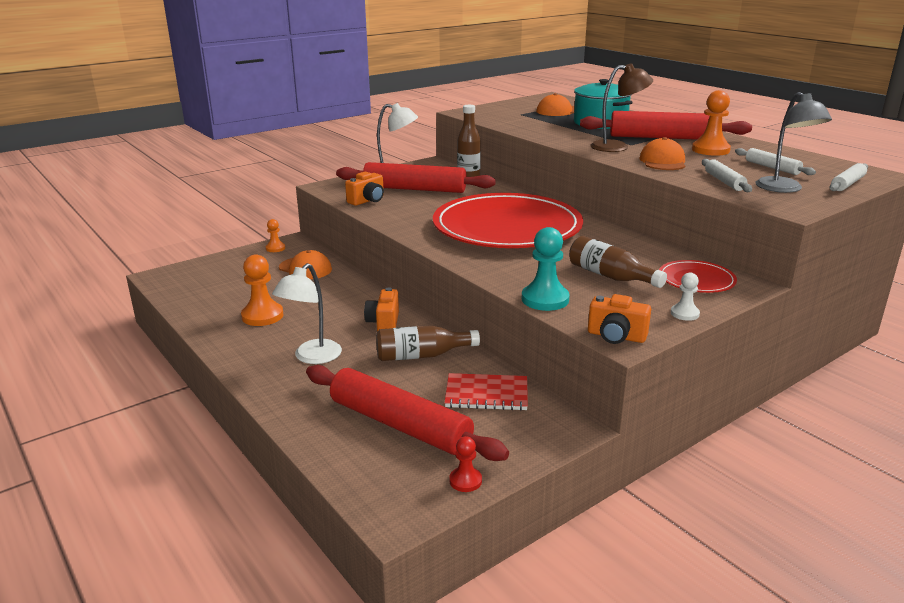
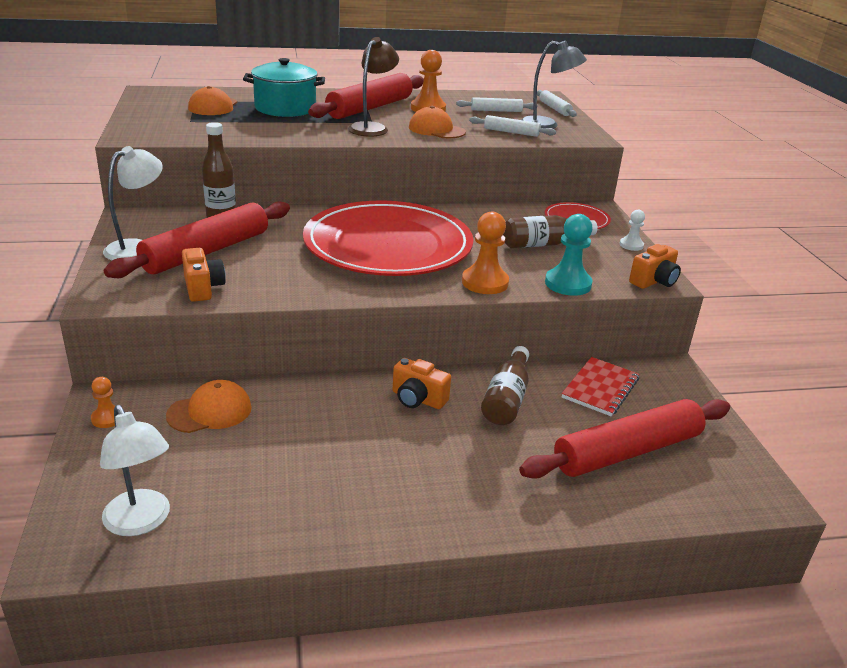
camera: 65 degrees left, 5 degrees up
(262, 316) = (316, 481): orange pawn -> orange pawn (485, 282)
(312, 357) = (457, 470): white lamp -> white lamp (141, 522)
(465, 481) = (728, 444): red pawn -> none

